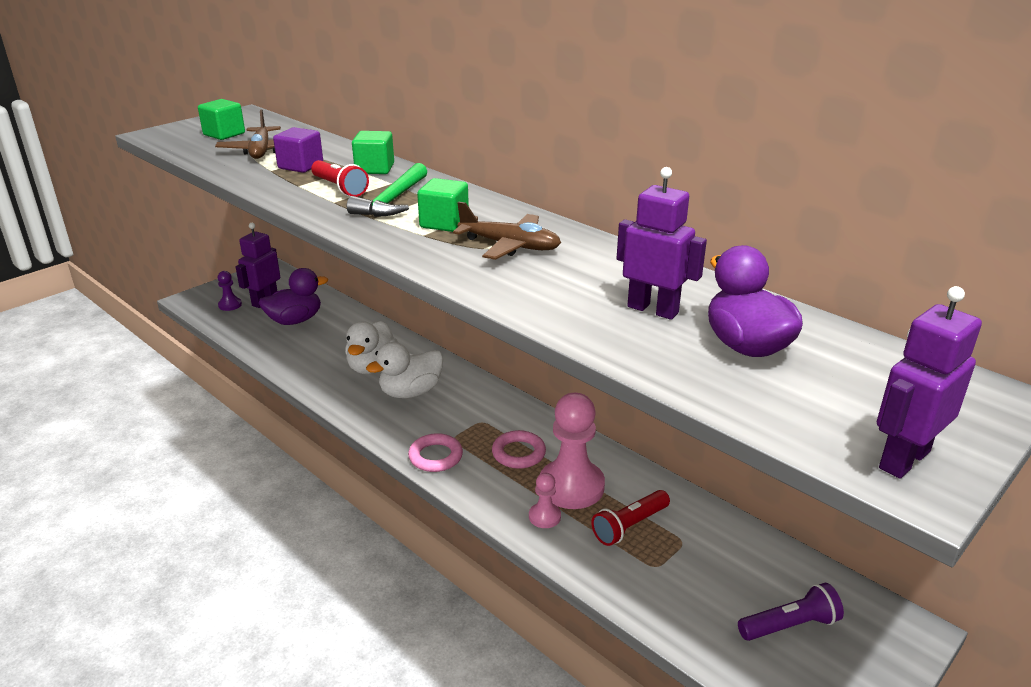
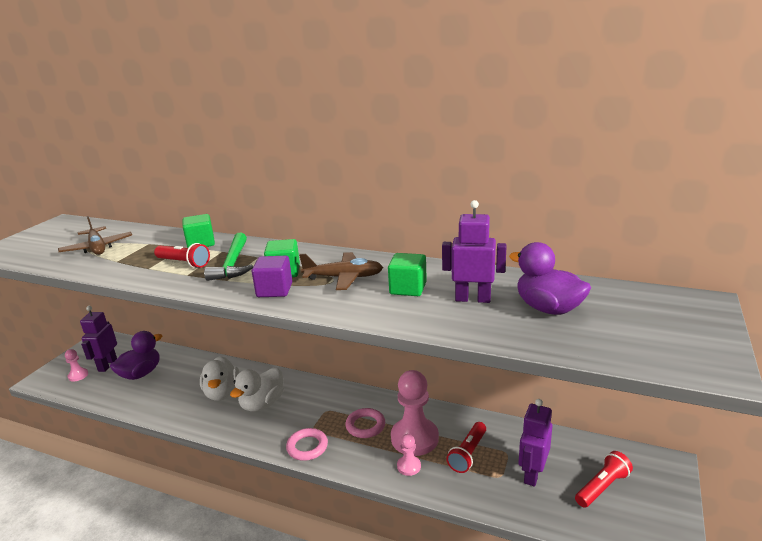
camera: 20 degrees left, 5 degrees down
(224, 134) = (55, 241): green cube -> green cube (408, 288)
(230, 305) = (78, 375): purple pawn -> pink pawn
(300, 166) = (139, 253): purple cube -> purple cube (274, 290)
(790, 625) = (602, 487): purple flashlight -> red flashlight
(903, 459) = (694, 356): purple robot -> purple robot (532, 474)

